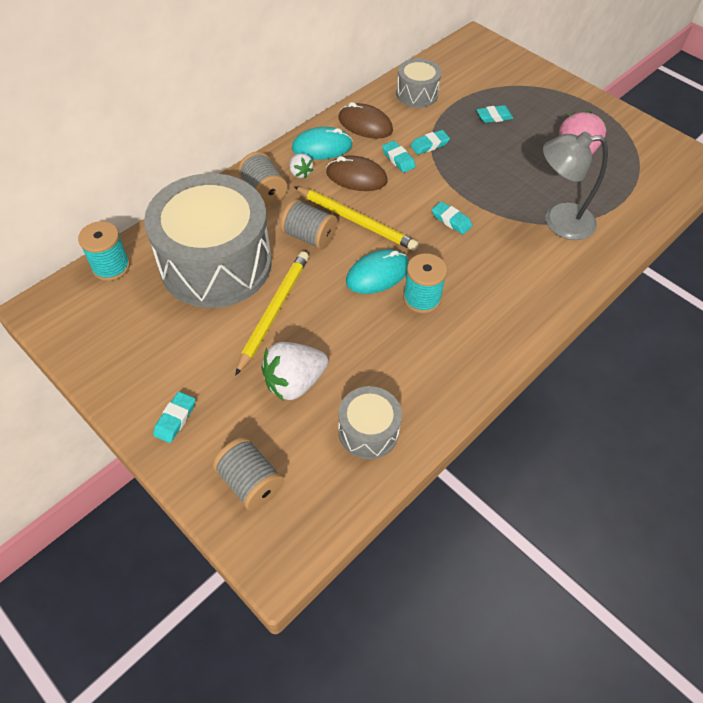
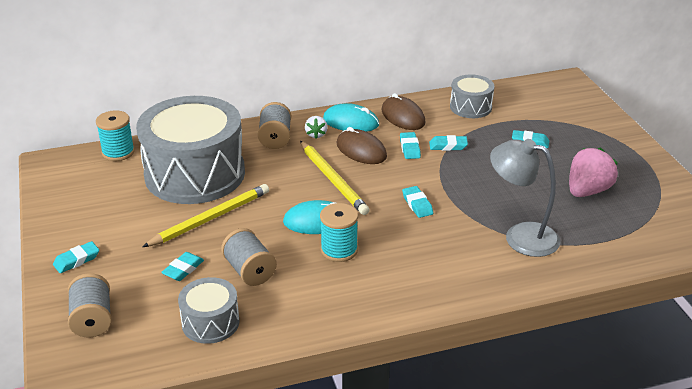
camera: 30 degrees right, 20 degrees down
(294, 382) = (183, 269): white strawberry -> turquoise eraser
(309, 237) = (283, 179): grey spool -> grey spool (249, 271)

